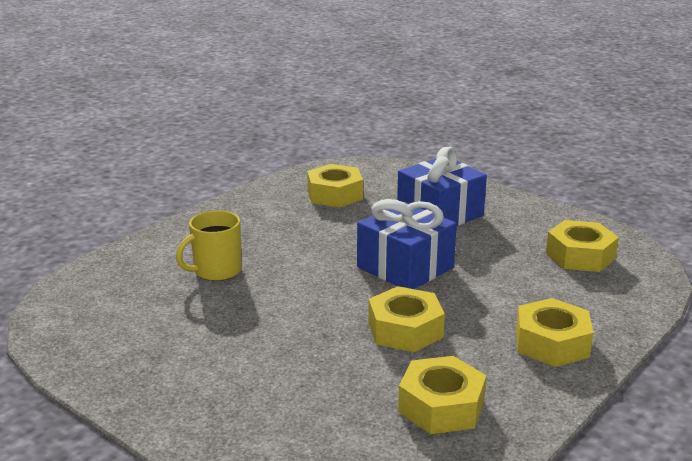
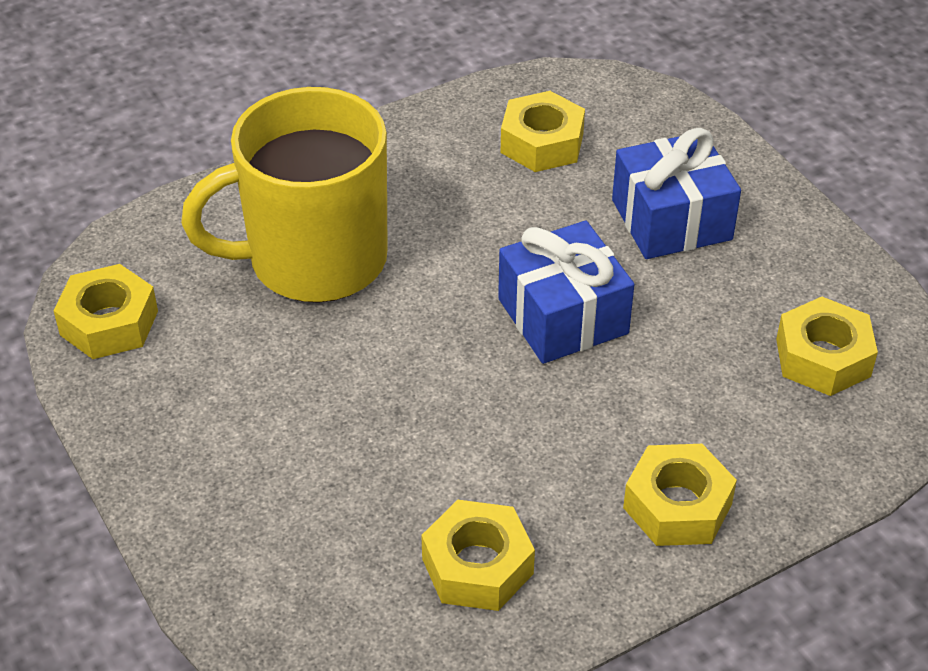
camera: 20 degrees right, 20 degrees up
(216, 271) = (314, 259): yellow mug -> yellow mug, size x2.14
(405, 330) = (501, 430): yellow nut -> yellow nut (109, 323)

